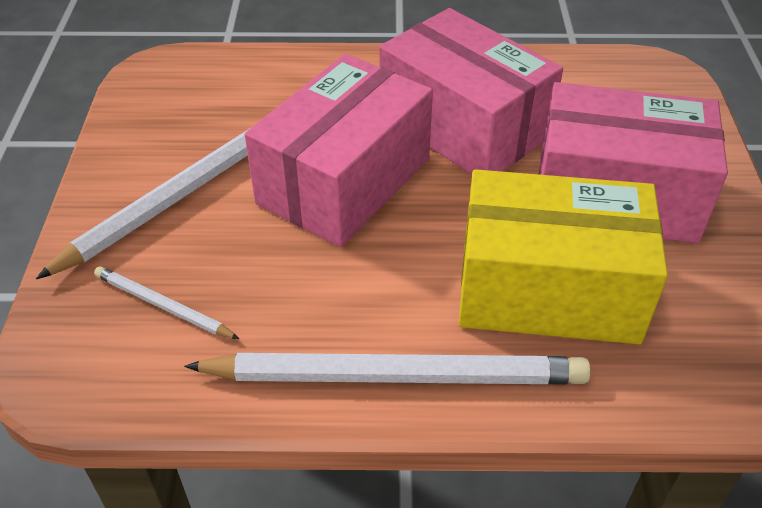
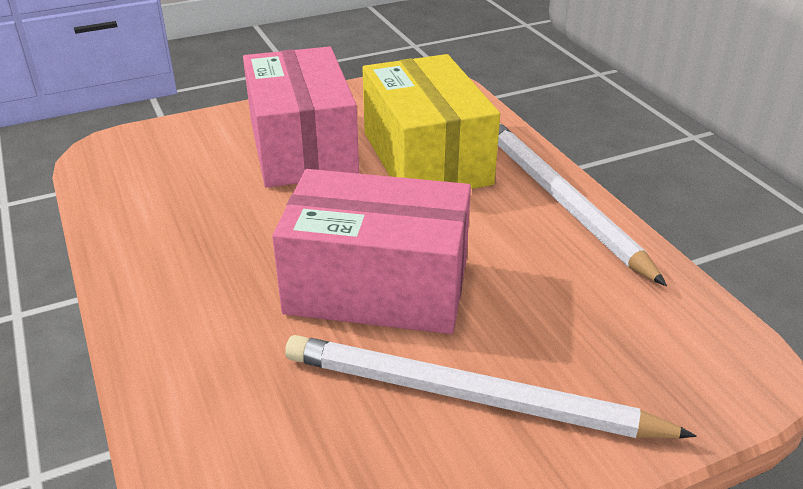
camera: 115 degrees left, 10 degrees down
(163, 306) = (622, 340): white pencil -> none
(463, 126) = (248, 237): pink box -> none

